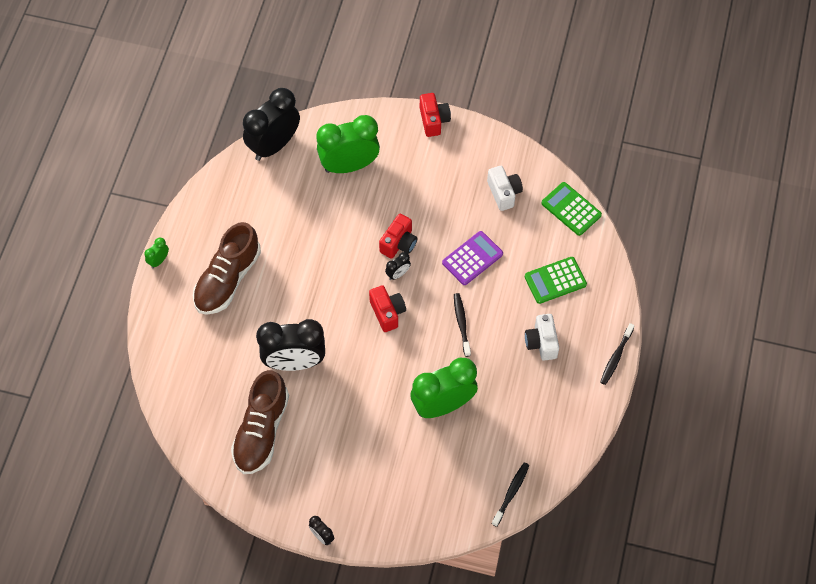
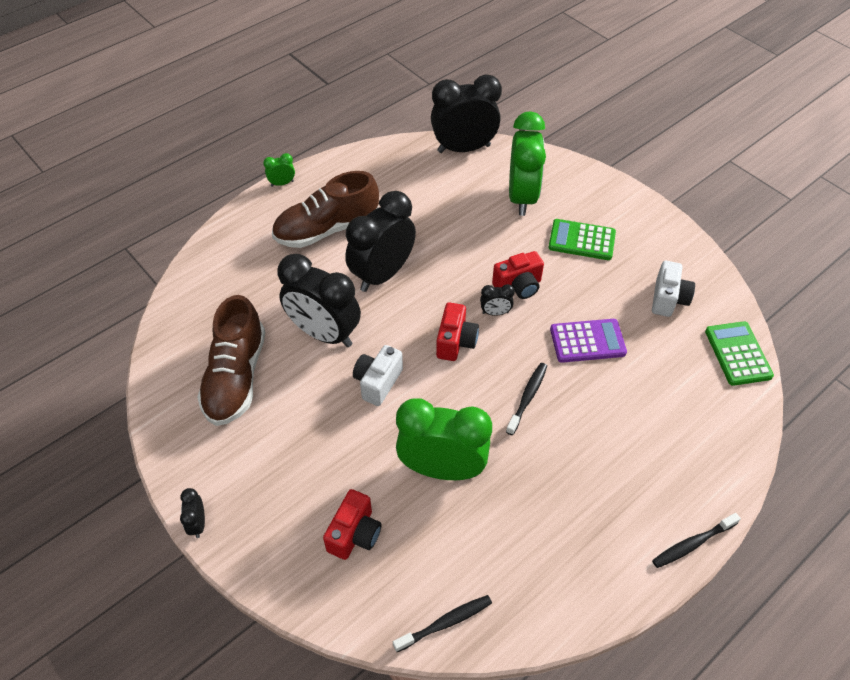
camera: 35 degrees right, 10 degrees down
(261, 431) = (236, 377): brown shoe -> brown shoe turned 45 degrees counterclockwise
(298, 292) = (382, 274): none -> black clock
(349, 165) = (522, 197): green clock -> green clock turned 75 degrees clockwise
(433, 120) = (637, 201): red camera -> red camera (354, 534)
(541, 343) = (607, 471): white camera -> white camera (378, 382)
(555, 280) = (670, 415): green calculator -> green calculator (581, 240)

